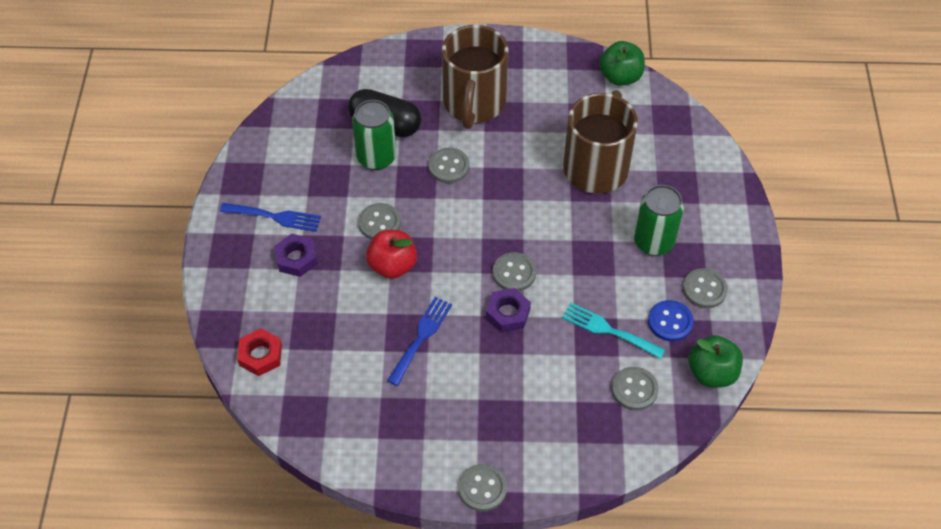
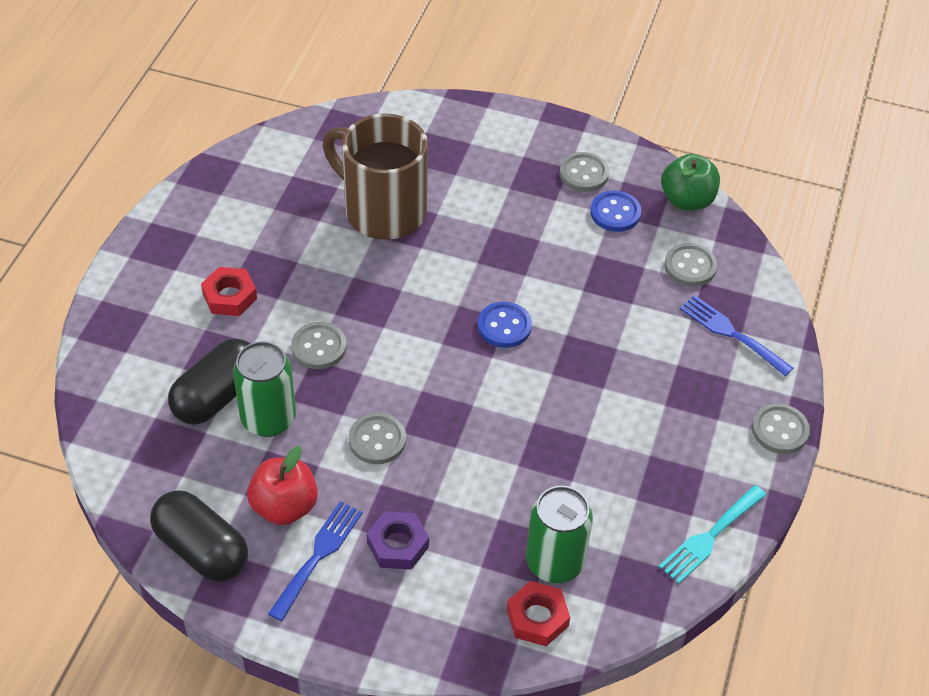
camera: 75 degrees left, 5 degrees down
(262, 155) = (202, 549): none -> black capsule
(392, 265) = (449, 442): red apple -> red apple (284, 506)
(421, 337) = (564, 438): blue fork -> blue fork (731, 333)
(474, 104) = (229, 296): brown mug -> red nut
(508, 313) = (558, 347): purple nut -> none
(514, 273) = (504, 326): grey button -> blue button
(608, 330) = (609, 266): turquoise fork -> turquoise fork (710, 537)
(620, 77) = (259, 151): green apple -> none
(653, 242) = (507, 194): green can -> green can (554, 562)

